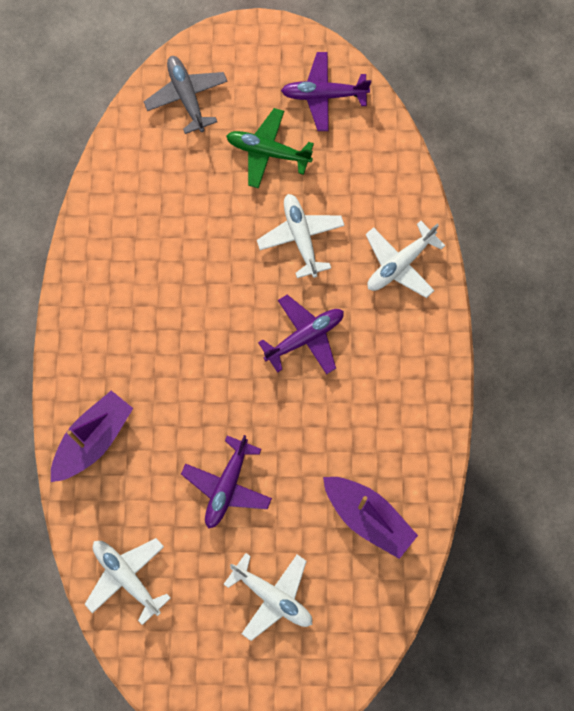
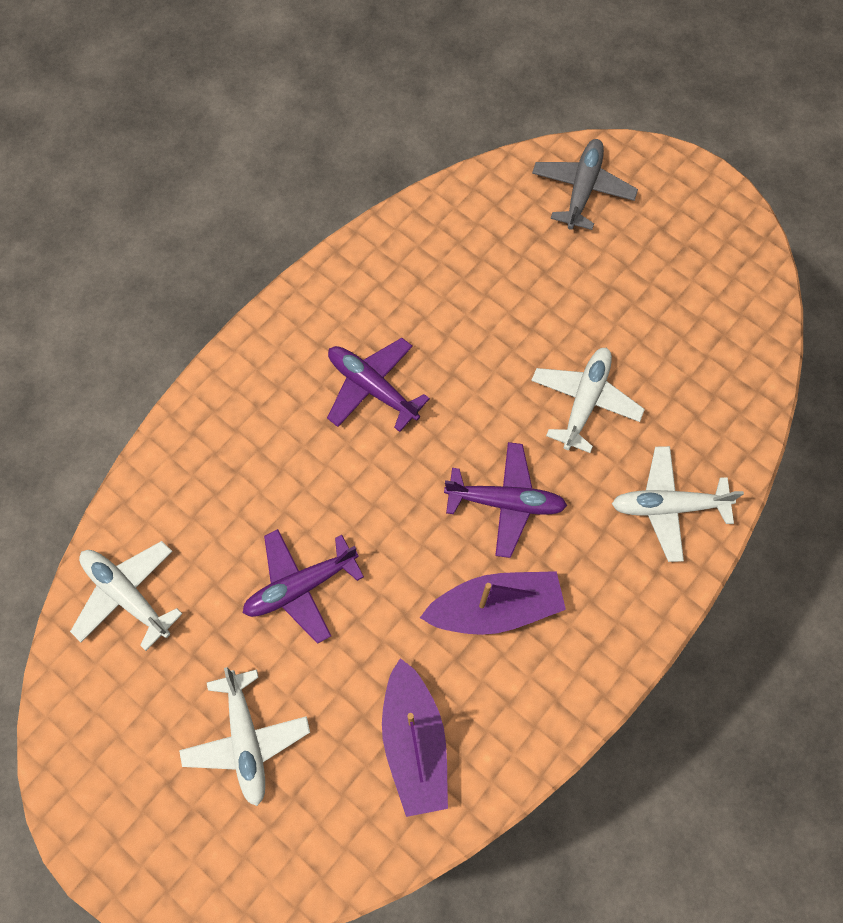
camera: 40 degrees right, 5 degrees down
(93, 440) = (215, 436): purple boat -> purple boat (495, 607)
(127, 577) = (127, 594): white plane -> white plane turned 45 degrees counterclockwise
(267, 152) = (620, 295): green plane -> none
(323, 95) = (723, 283): purple plane -> purple plane (372, 387)

